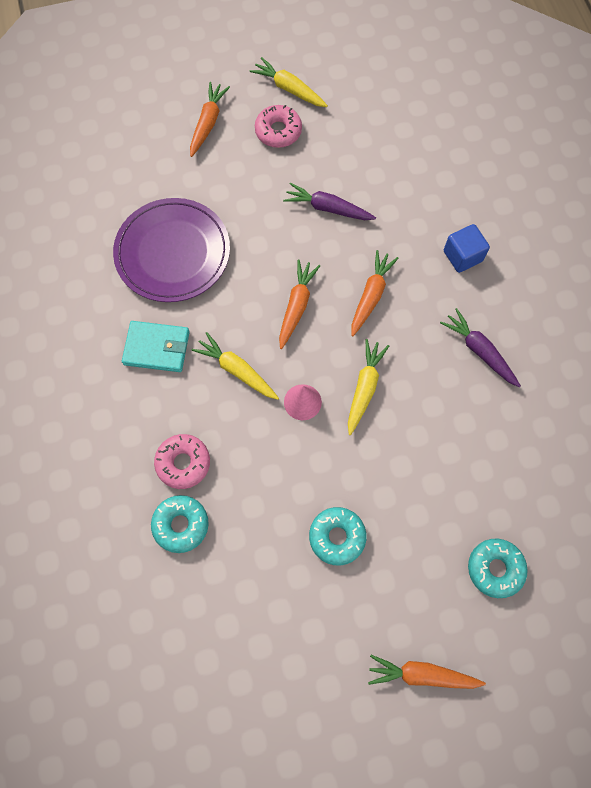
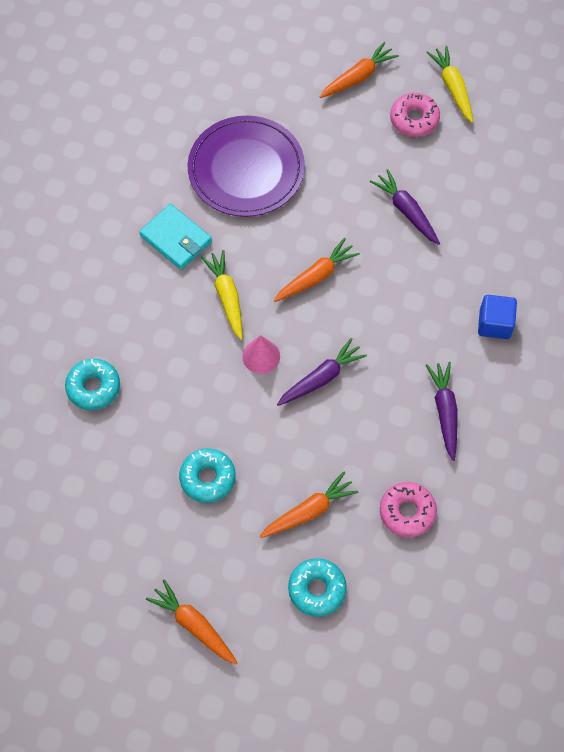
camera: 35 degrees right, 5 degrees down
(183, 463) = (130, 342): pink donut -> pink donut (407, 512)
(364, 388) = (321, 378): yellow carrot -> purple carrot
(371, 295) = (386, 307): orange carrot -> orange carrot (309, 511)

